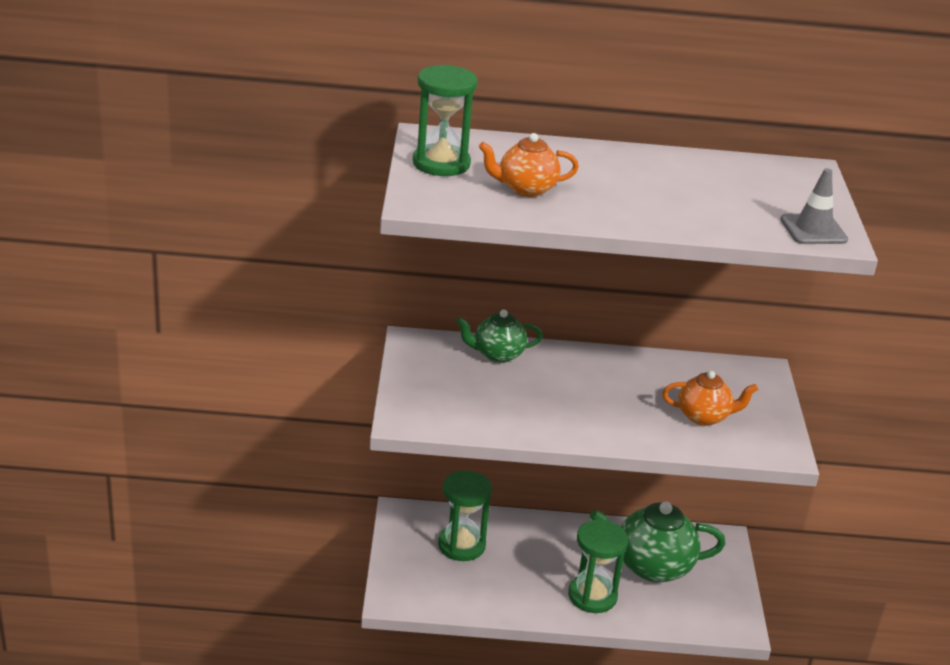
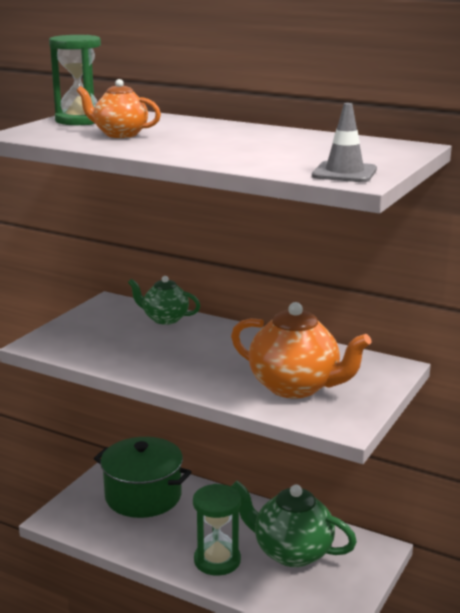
camera: 30 degrees right, 10 degrees down
(461, 545) = (143, 496): green hourglass -> green pot
(704, 416) = (295, 387): orange teapot -> orange teapot, size x1.68

